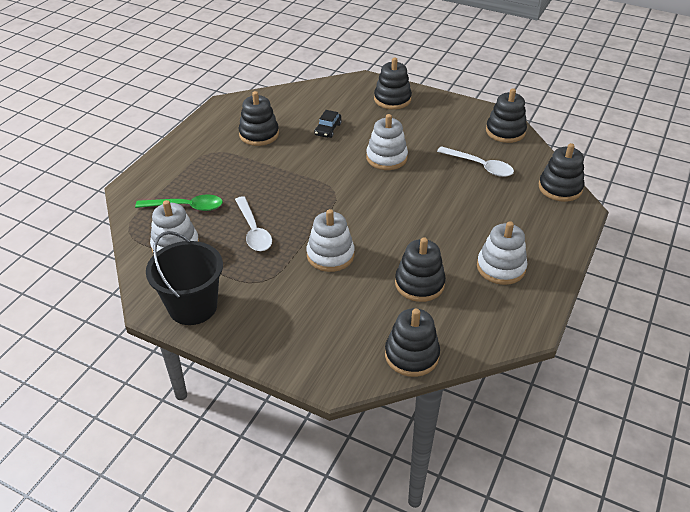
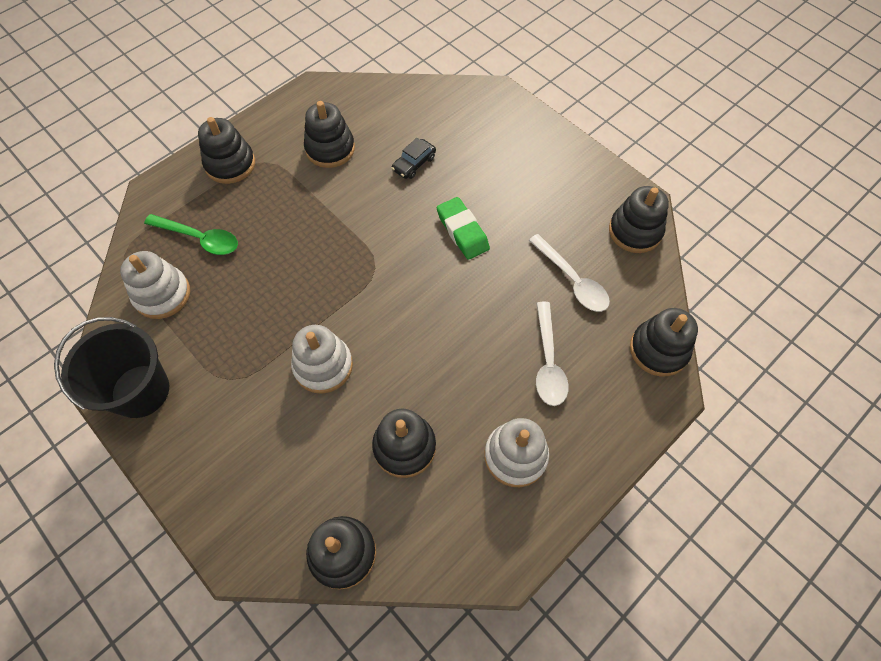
camera: 20 degrees right, 20 degrees up
(253, 231) = (255, 299): white spoon -> white spoon (548, 362)
(386, 158) = (462, 231): white stacking toy -> green eraser
(392, 99) = (516, 135): black stacking toy -> black stacking toy (230, 164)

